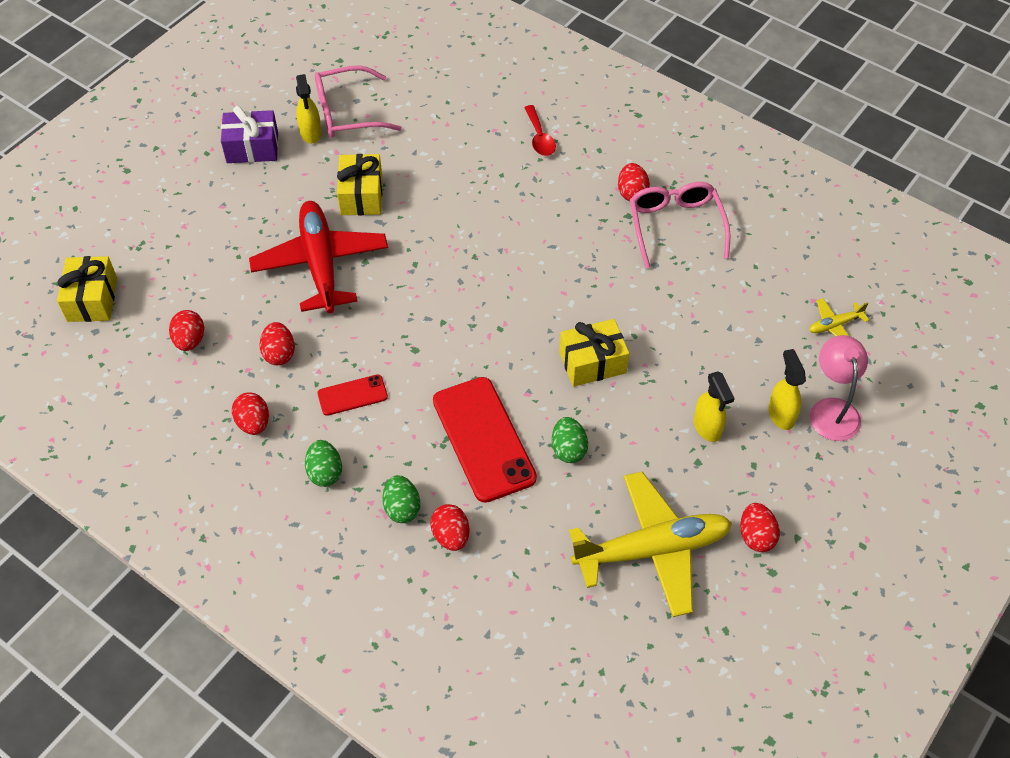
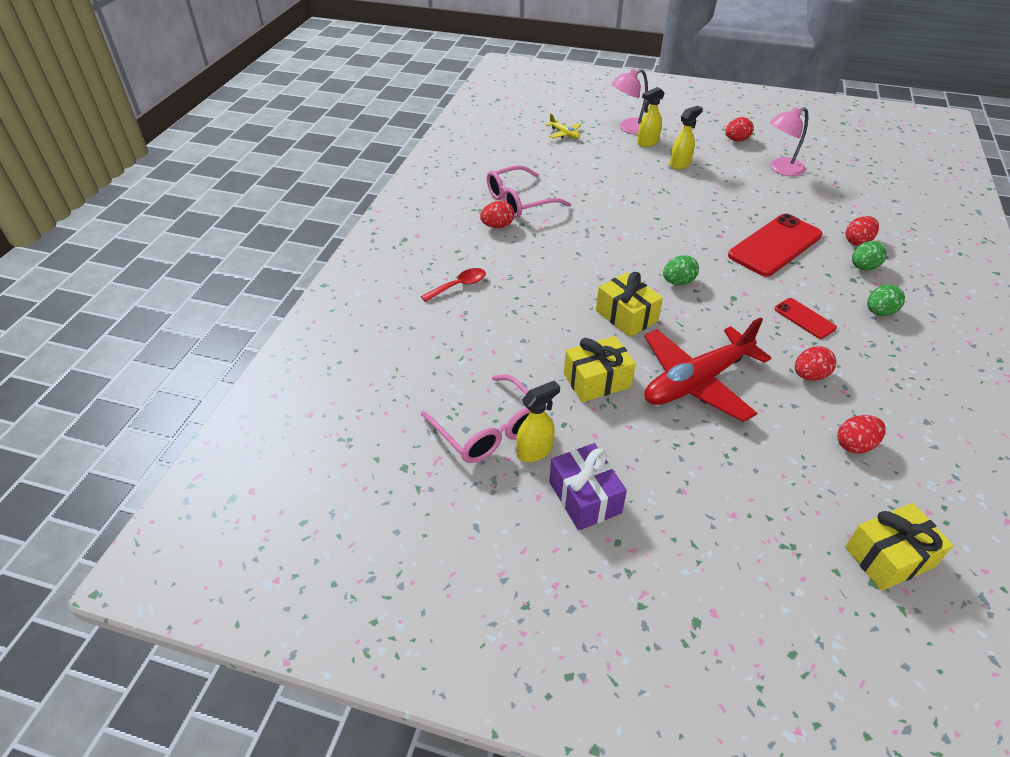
camera: 110 degrees left, 10 degrees down
(253, 423) = (884, 367): red egg -> none
(568, 449) = (747, 210): green egg -> green egg (678, 282)
(592, 363) = (670, 214): yellow gift -> yellow gift (626, 316)
(652, 549) = (781, 169): yellow plane -> pink lamp

